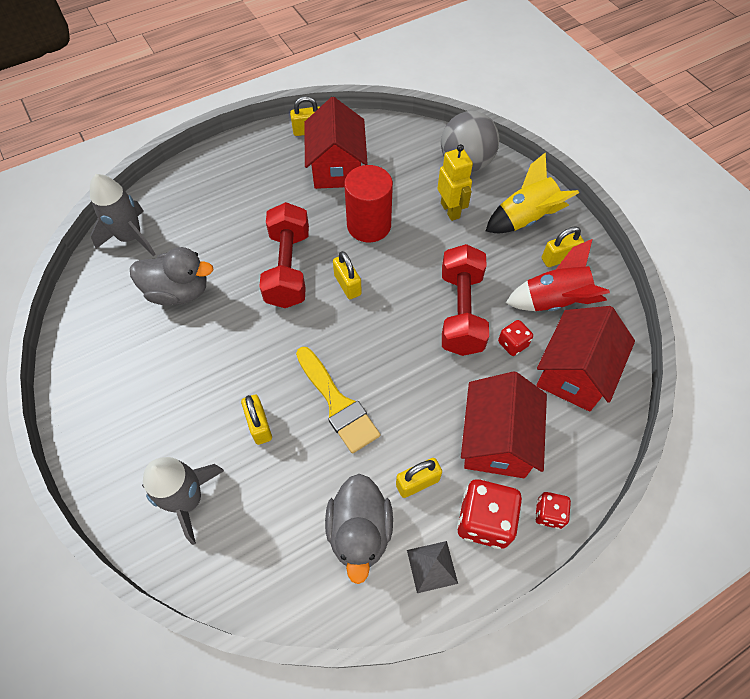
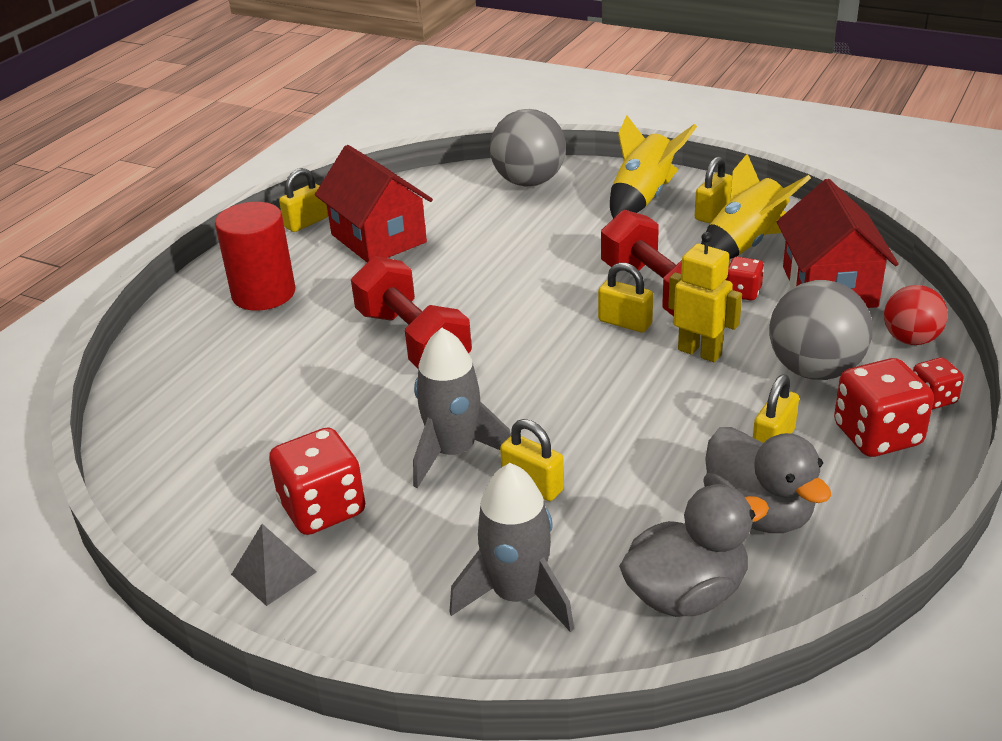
camera: 30 degrees left, 25 degrees down
(130, 237) = (158, 401): grey rocket -> grey rocket (454, 452)
(146, 371) = (323, 509): none -> red dice
(179, 292) = (287, 420): grey duck -> grey duck (686, 594)
(338, 404) = (607, 423): yellow brush -> none
(347, 285) = (503, 324): yellow padlock -> yellow padlock (625, 323)
(369, 225) = (473, 268): red cylinder -> red cylinder (263, 293)
(432, 566) = (869, 499): grey pyramid -> grey pyramid (274, 573)
(450, 210) = (554, 222): yellow robot -> yellow robot (700, 352)
(496, 440) = (815, 370): red house -> grey ball
(554, 301) = (746, 245): red rocket -> yellow rocket
(583, 454) = (910, 339): none -> red ball

